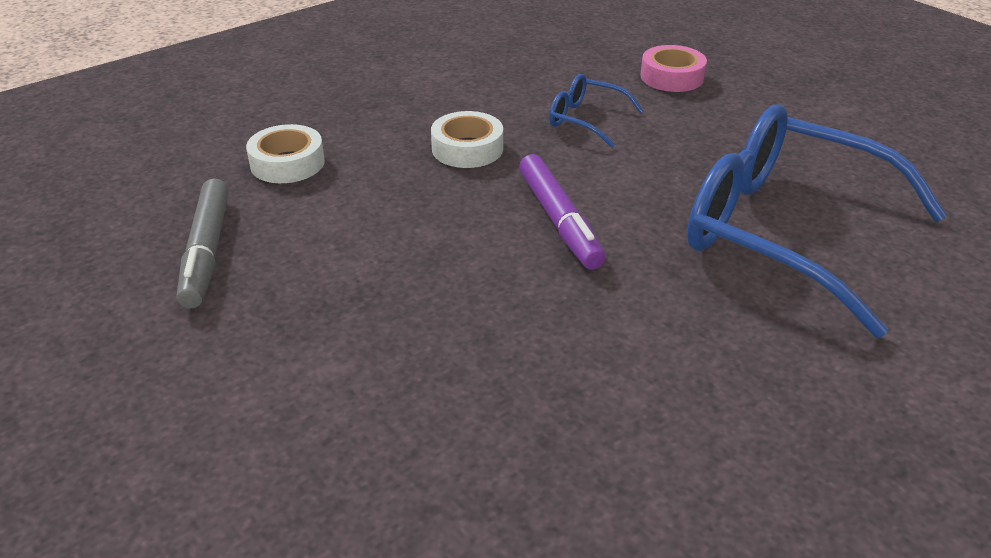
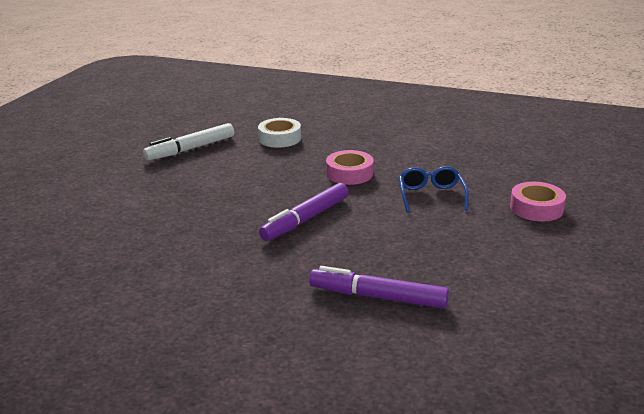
camera: 60 degrees right, 10 degrees down
(207, 251) = (190, 149): grey marker -> white marker
(467, 149) = (349, 173): white tape -> pink tape
(787, 232) = (378, 297): blue glasses -> purple marker

